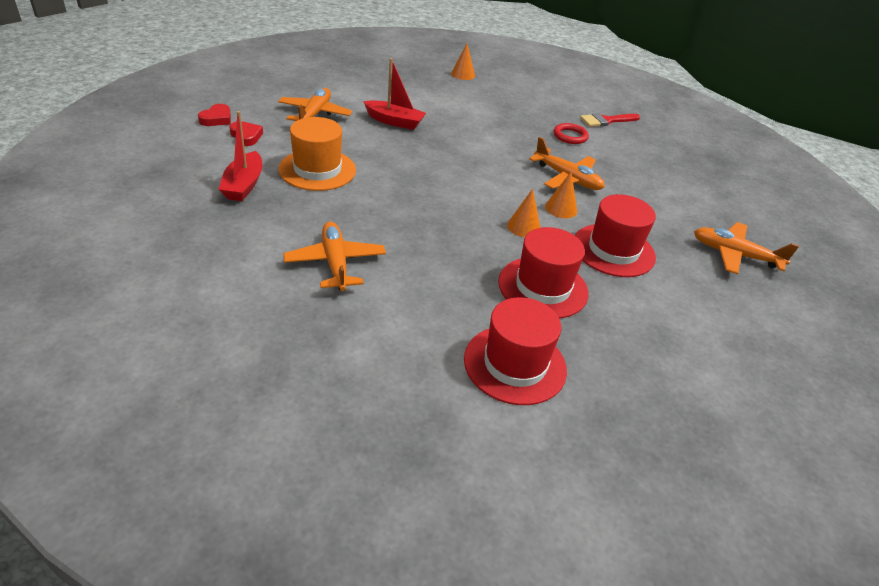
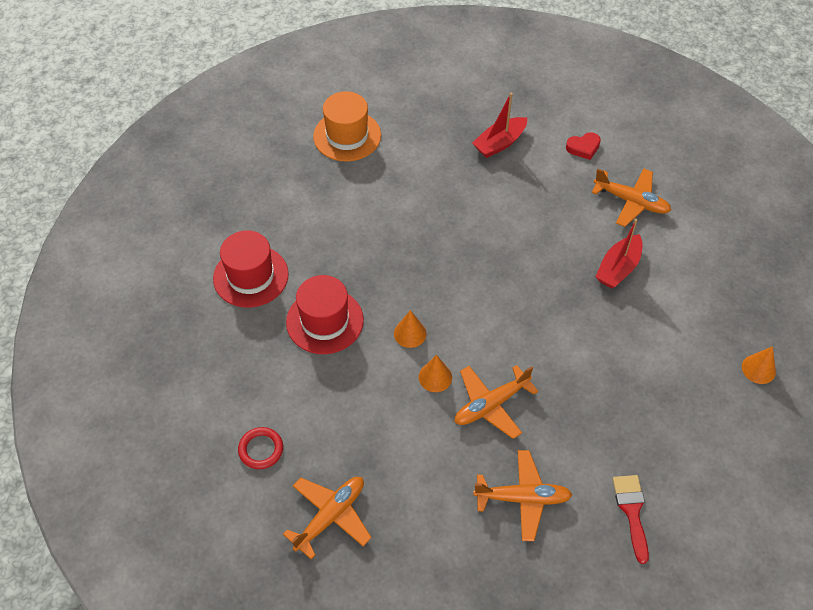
camera: 110 degrees right, 15 degrees up
(217, 119) = (617, 128): red heart -> none
(244, 185) = (499, 143): red boat -> red boat turned 60 degrees counterclockwise
(317, 170) = (521, 193): orange hat -> orange hat (347, 136)
(335, 263) = (385, 190): orange plane -> orange plane (523, 498)
(570, 136) = (587, 445): red ring -> red ring (261, 449)
(613, 250) = (361, 398): red hat -> none

